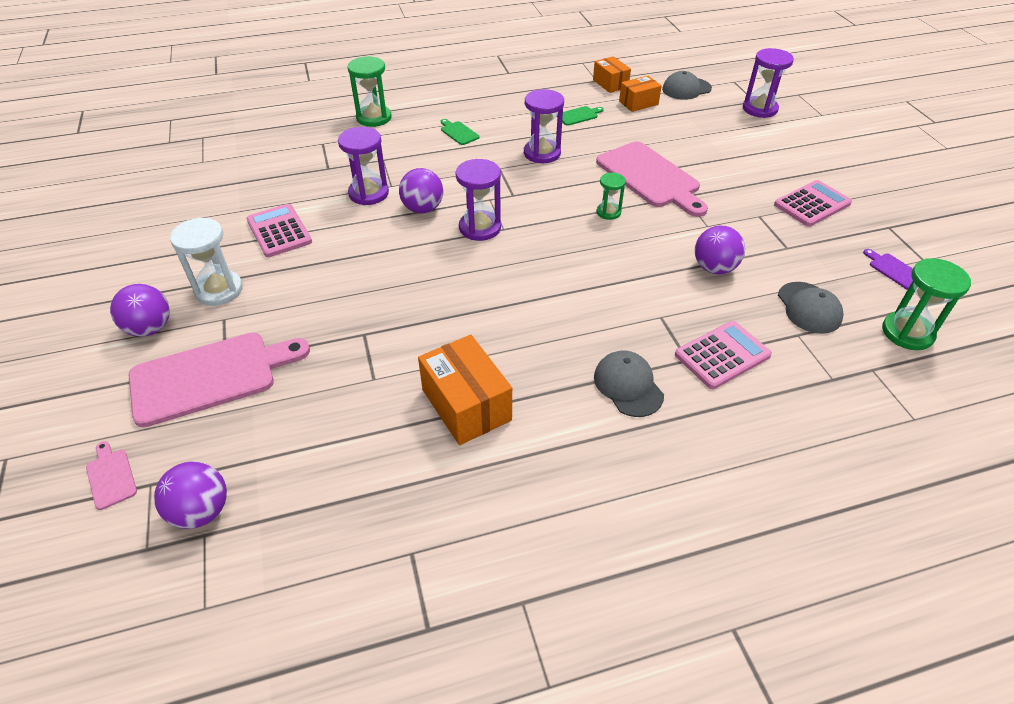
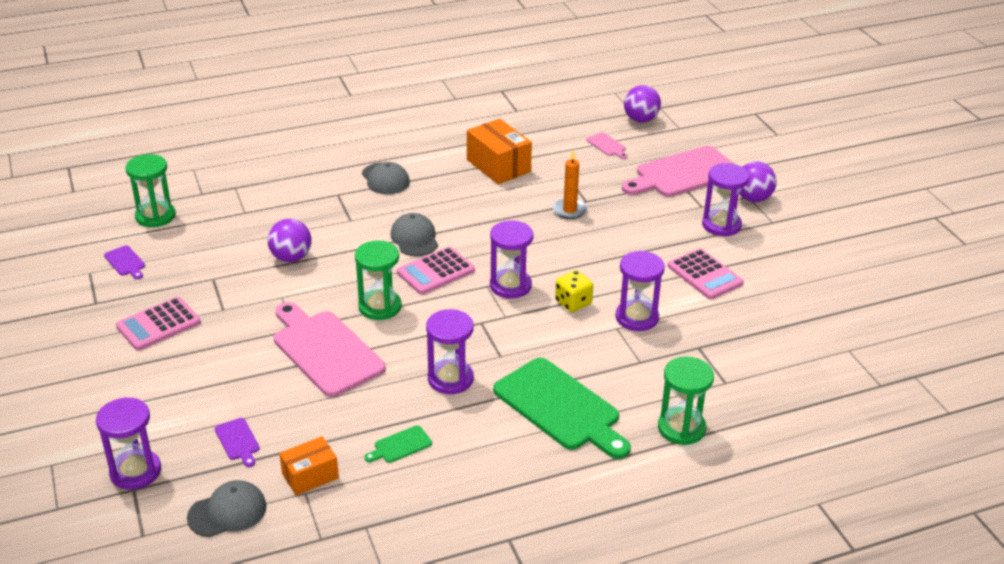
camera: 175 degrees right, 10 degrees down
(111, 476) = (705, 130): pink cutting board -> pink cutting board (607, 145)
(219, 290) = (721, 225): white hourglass -> purple hourglass
(389, 319) = (569, 210): none -> orange candle
(423, 209) = (573, 303): purple ball -> yellow dice
(458, 132) = (560, 407): green cutting board -> green cutting board, size x2.38
(608, 212) = (380, 307): green hourglass -> green hourglass, size x1.67
(610, 84) = (345, 518): orange box -> none
(697, 122) = (238, 441): none -> purple cutting board
(722, 355) = (310, 197): pink calculator -> pink calculator (435, 271)
(809, 308) = (224, 230): grey cap -> grey cap (414, 238)

